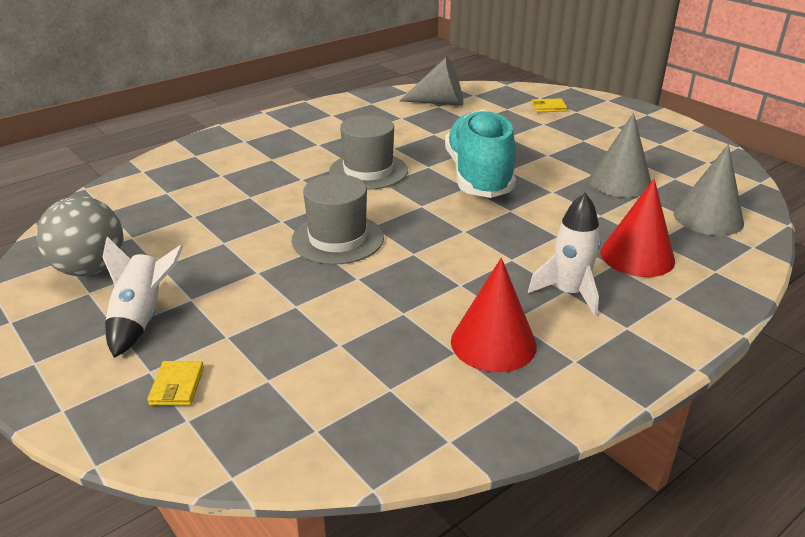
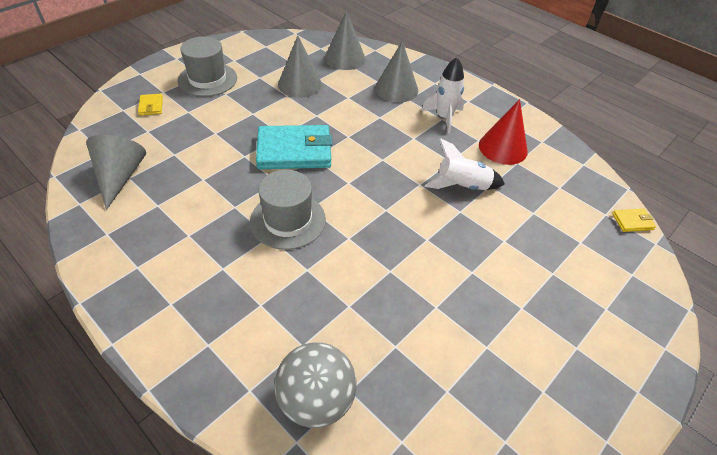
camera: 100 degrees left, 15 degrees up
(90, 269) = (511, 407): grey ball -> grey ball (316, 400)
(142, 318) = (558, 334): white rocket -> white rocket (462, 186)
(177, 386) = (610, 288): yellow wallet -> yellow wallet (632, 222)
(338, 239) = (411, 228): grey hat -> grey hat (207, 79)
(478, 176) = (294, 151): turquoise shoe -> turquoise wallet
(637, 256) = (396, 89): red cone -> grey cone

